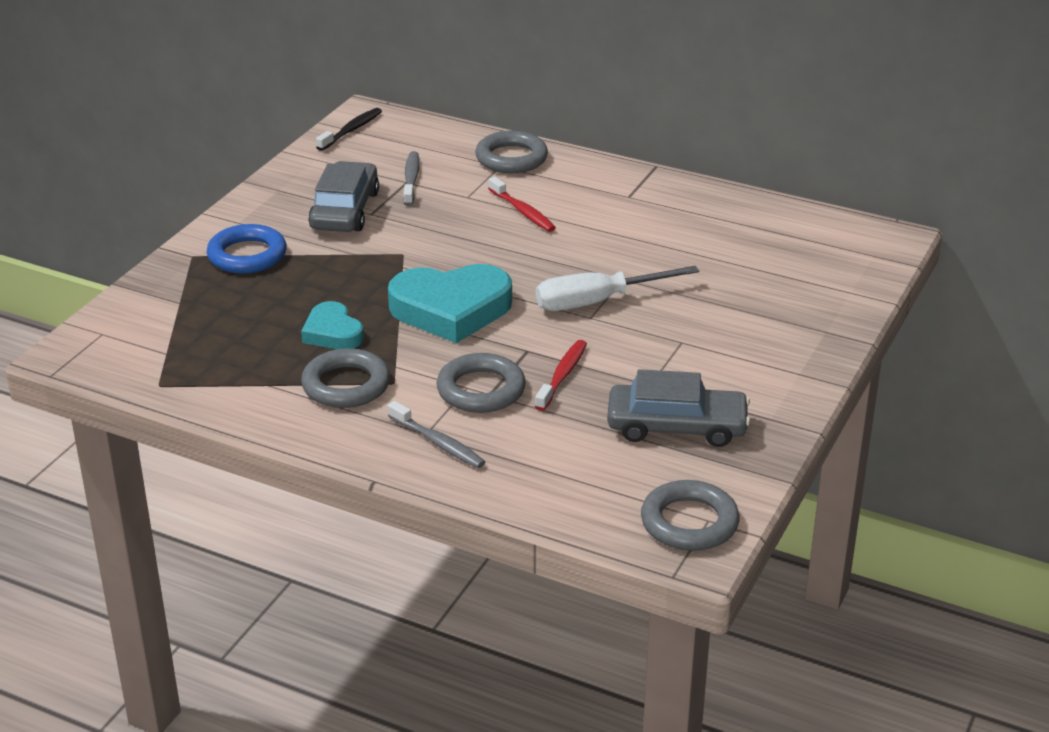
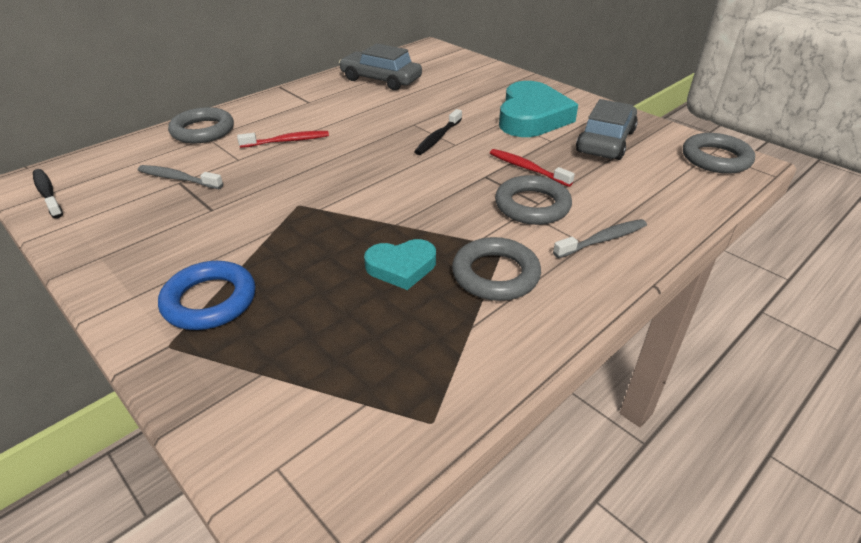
camera: 70 degrees left, 5 degrees up
(345, 210) = (190, 222): grey car -> grey car (381, 79)
(451, 309) = (406, 197): turquoise heart -> turquoise heart (532, 117)
(597, 302) = (437, 138): white screwdriver -> black toothbrush

